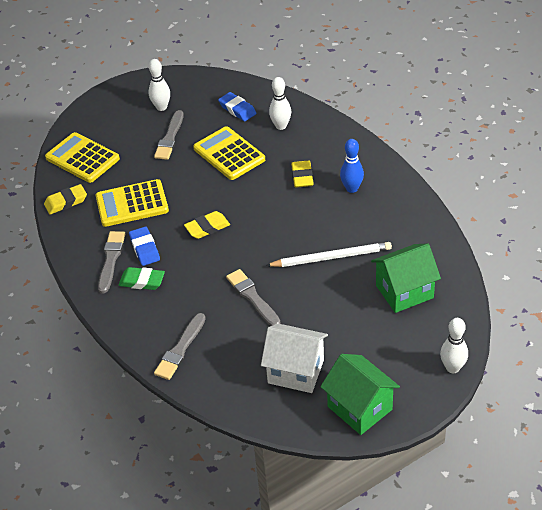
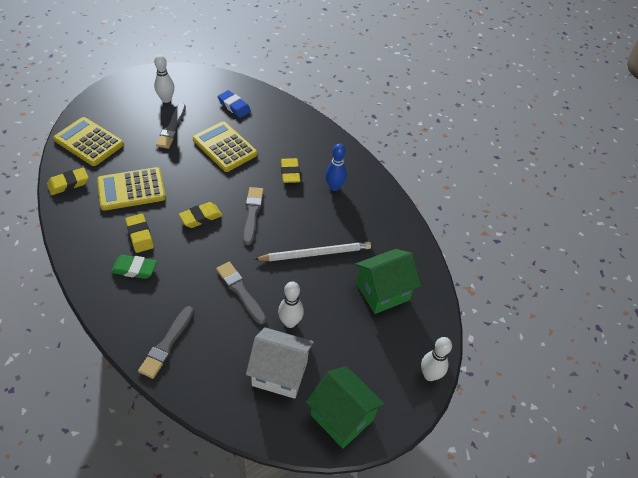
camera: 10 degrees left, 5 degrees up
(111, 260) = (106, 245): grey brush -> grey brush (252, 213)
(145, 249) = (140, 235): blue eraser -> yellow eraser
(281, 126) = (272, 124): white bowling pin -> white bowling pin (290, 322)

